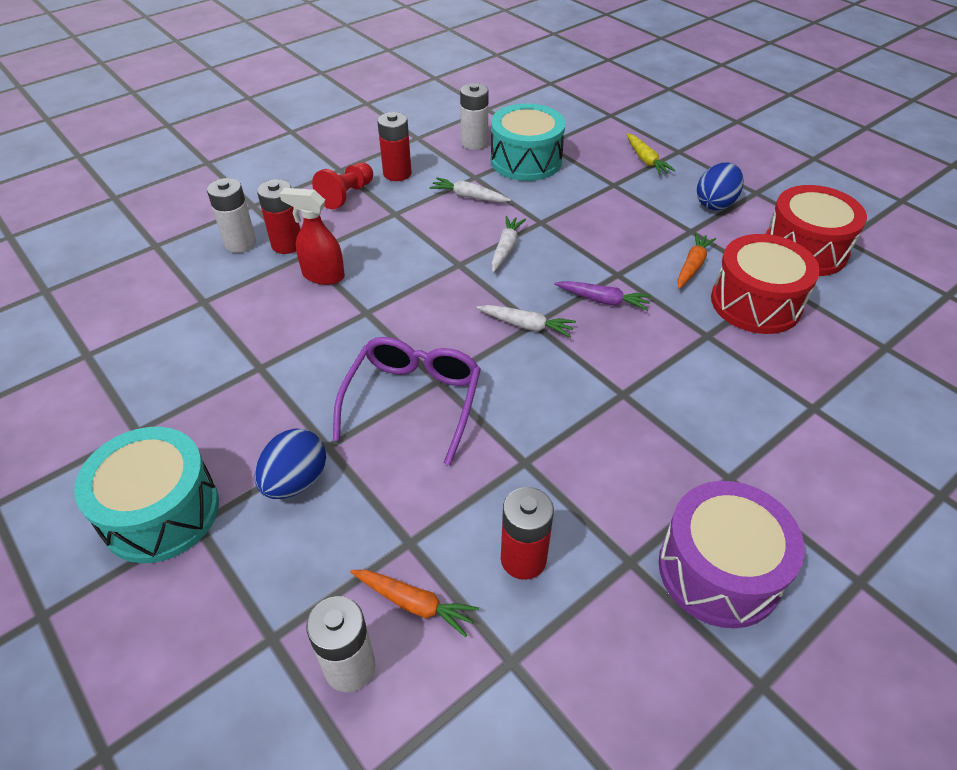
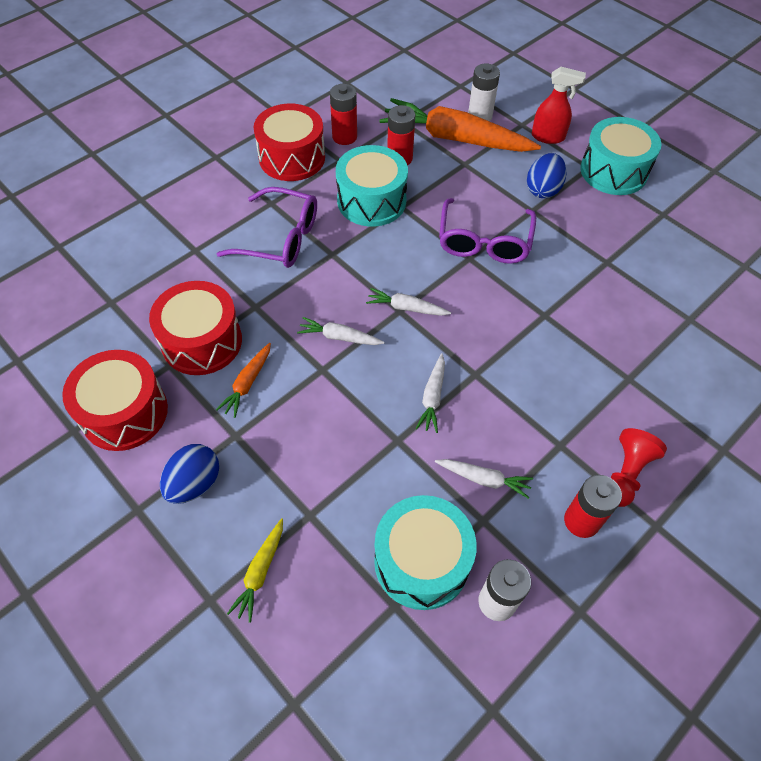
camera: 175 degrees right, 10 degrees up
(240, 243) = (701, 390): white battery -> none
(287, 244) = (653, 391): red battery -> red battery (344, 137)
(323, 276) = (599, 352): red spray bottle -> red spray bottle (548, 137)
(414, 603) = (455, 139): orange carrot -> orange carrot, size x2.25
(571, 473) = (371, 201): none -> turquoise drum
(603, 300) = (339, 337): purple carrot -> white carrot
(646, 160) = (260, 572): yellow carrot -> yellow carrot turned 135 degrees counterclockwise
(699, 418) = (280, 238): none -> purple glasses
(719, 570) = (292, 158): purple drum -> red drum

